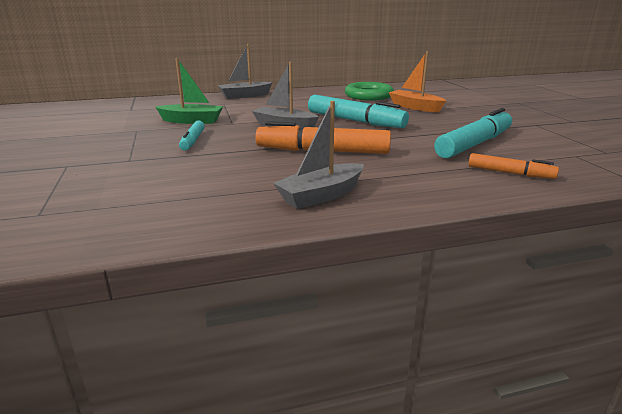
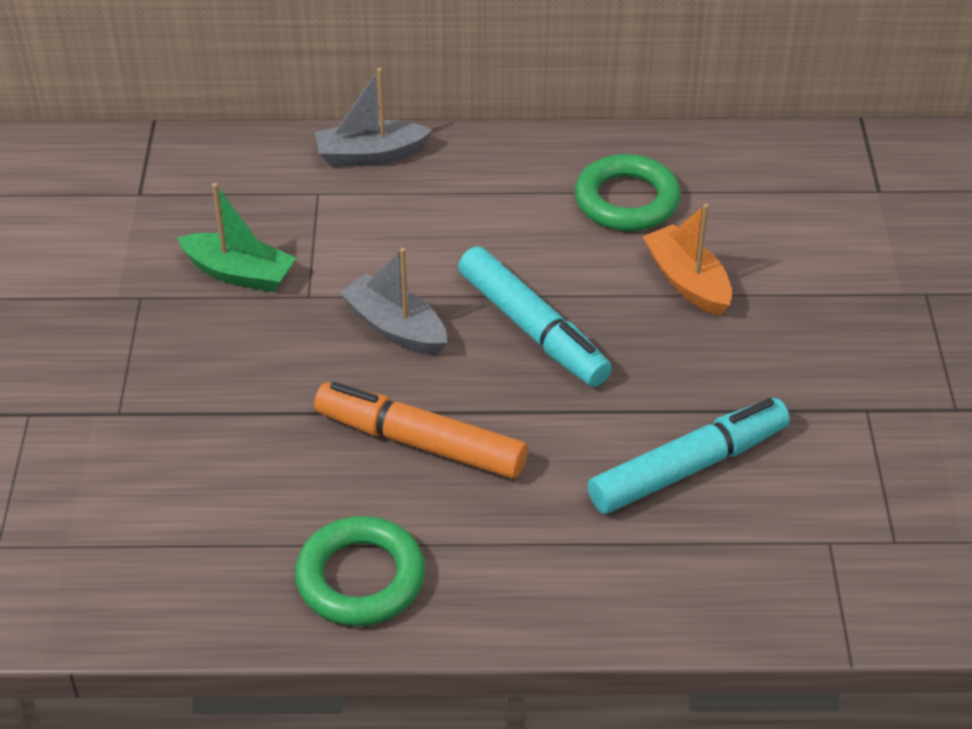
camera: 15 degrees right, 20 degrees up
(192, 141) = (224, 361): turquoise marker -> none
(321, 195) = (360, 578): grey boat -> green ring
(510, 173) = (671, 575): orange marker -> none

